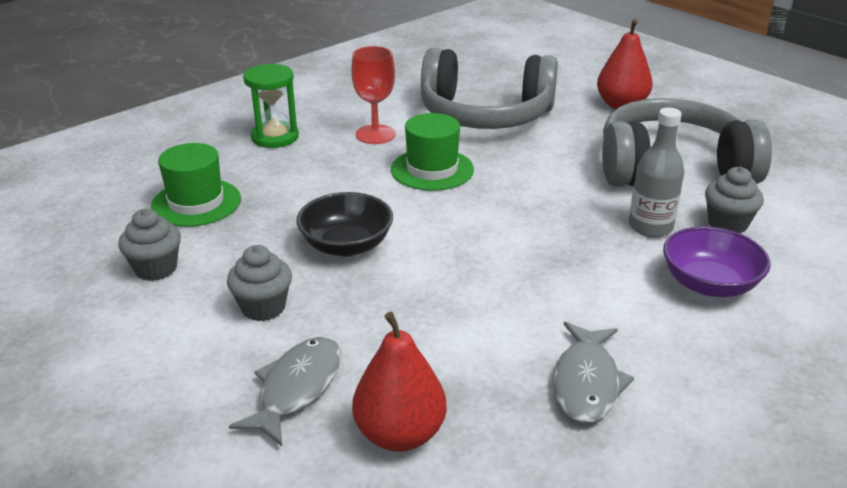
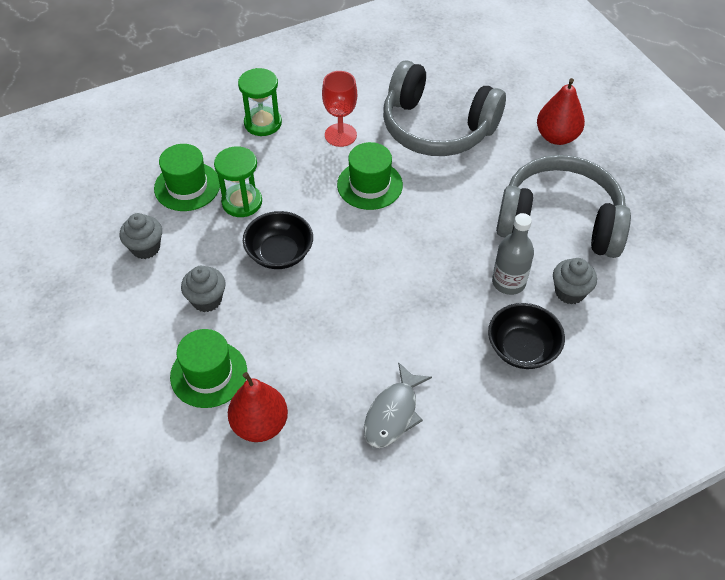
camera: 15 degrees right, 20 degrees up
(276, 206) = (242, 202): none -> green hourglass
(297, 388) = (209, 374): grey fish -> green hat
(709, 284) = (522, 348): purple bowl -> black bowl

